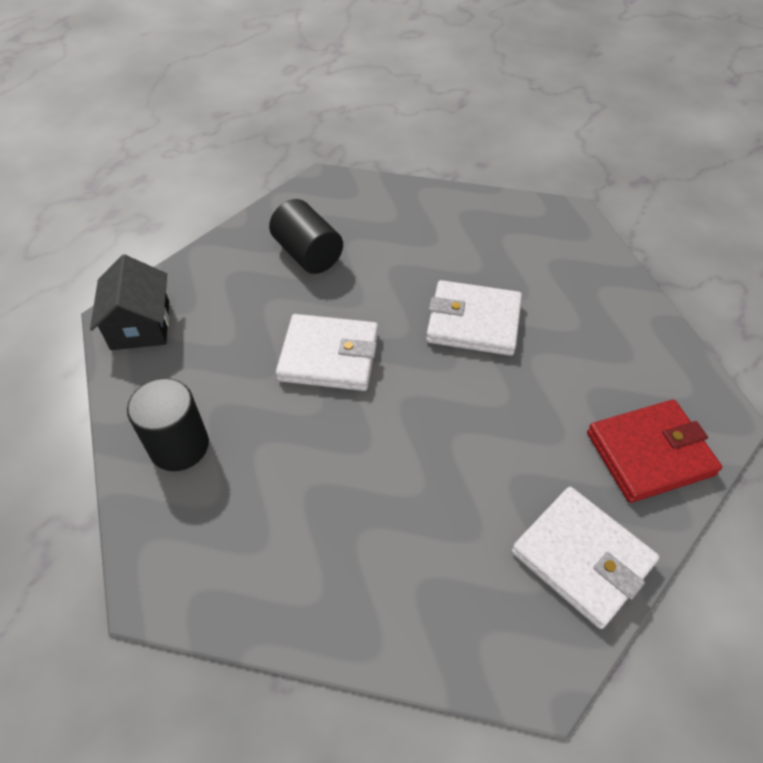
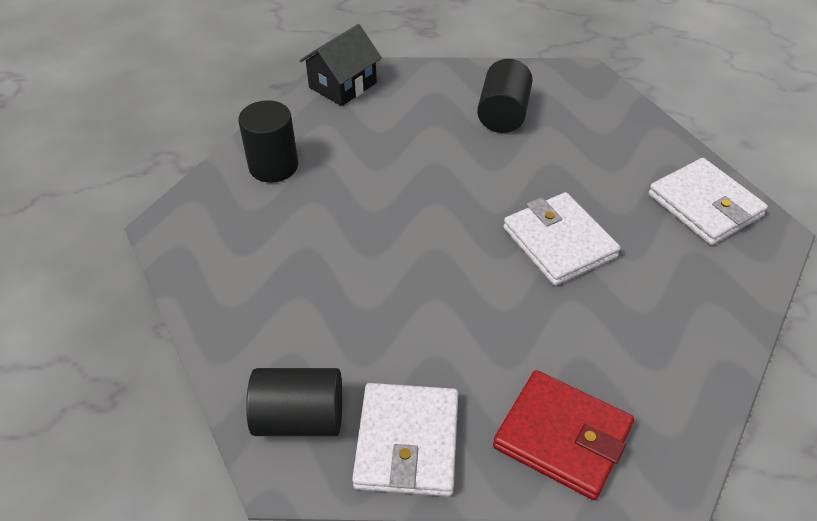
camera: 50 degrees right, 5 degrees down
(329, 356) = (425, 185): white wallet -> white wallet (704, 205)
(496, 624) = (299, 418): none -> black cylinder

